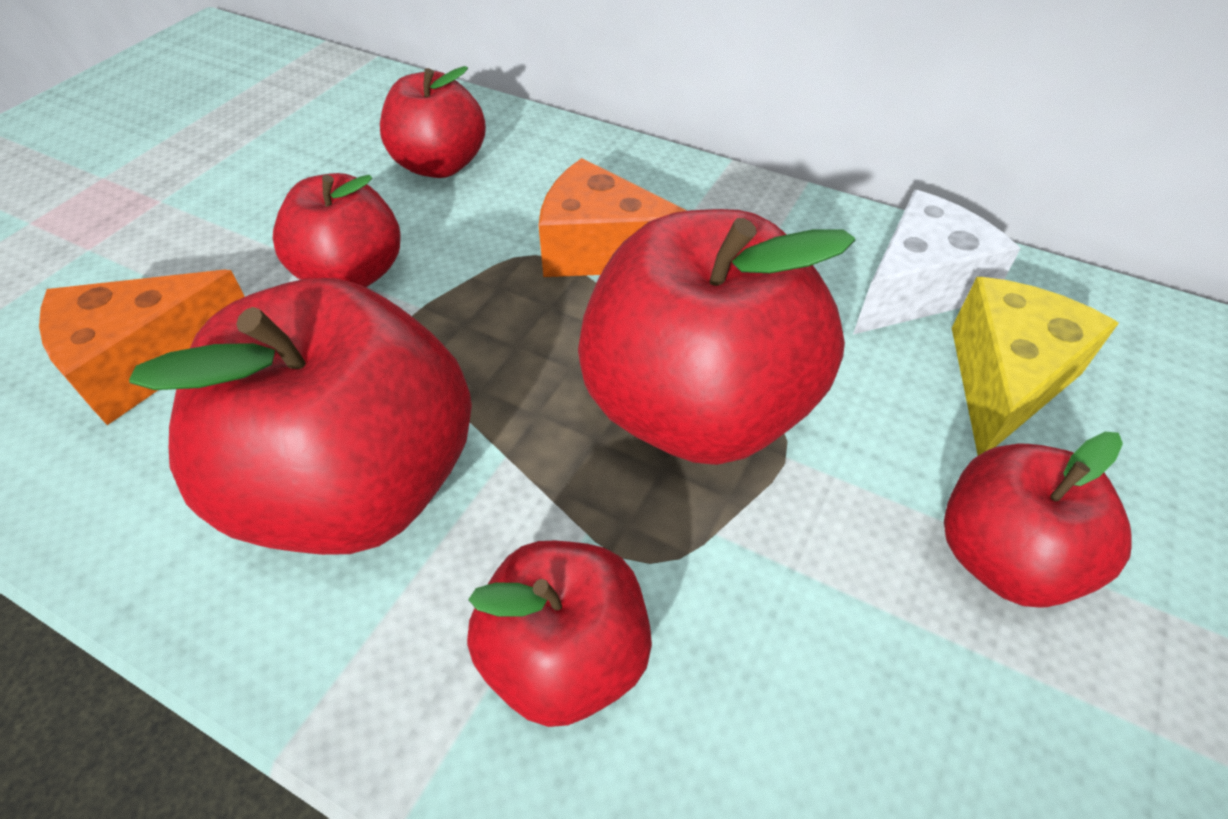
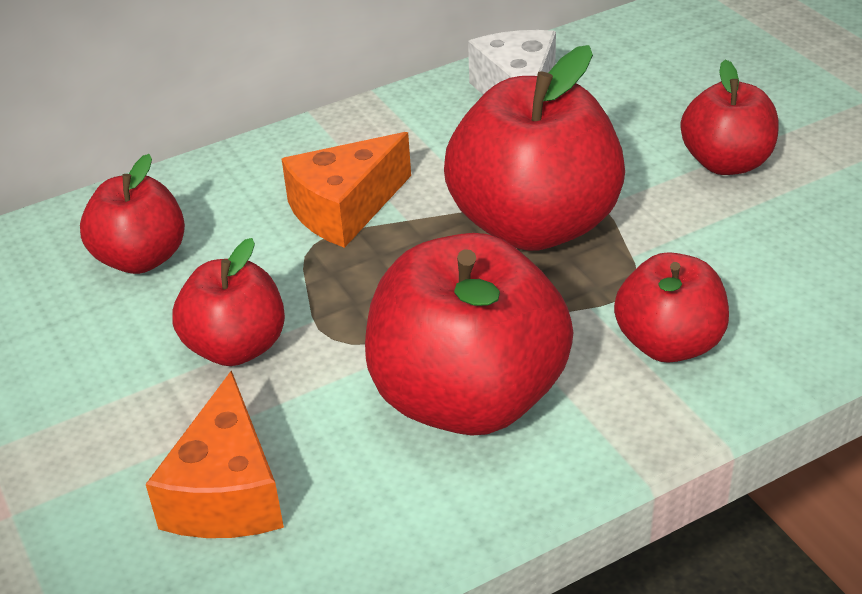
camera: 55 degrees left, 10 degrees down
(1005, 380) = (617, 102): yellow cheese -> none

